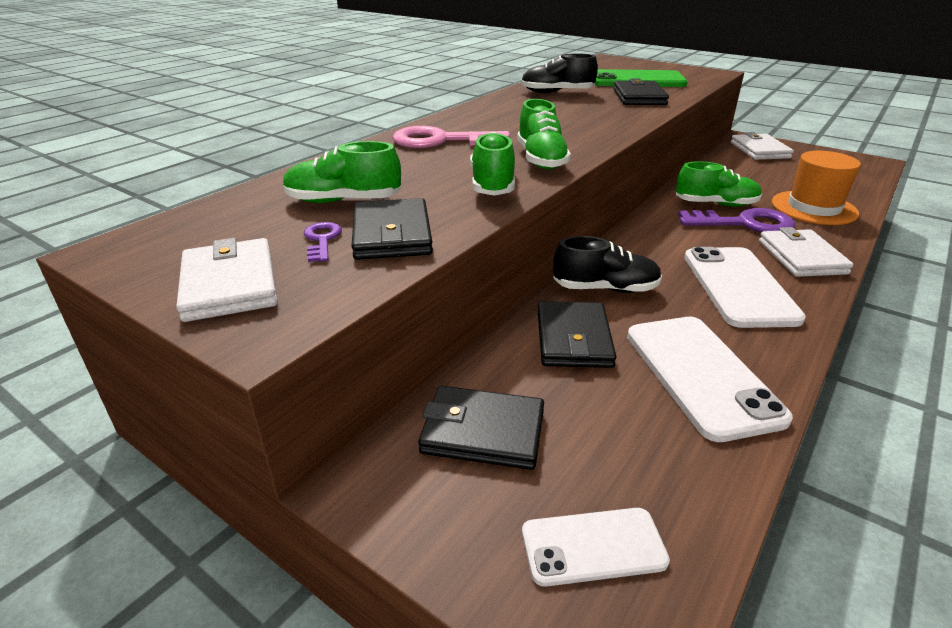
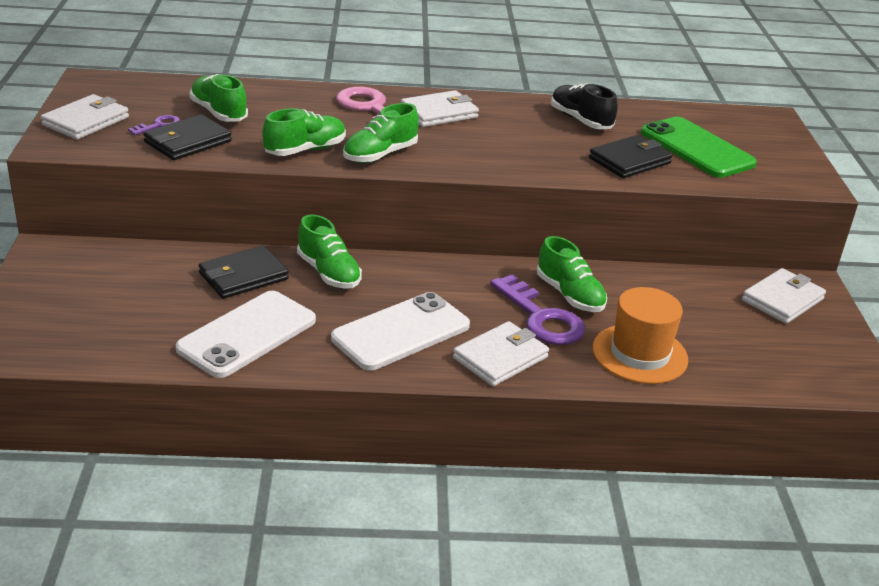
camera: 50 degrees right, 0 degrees up
(483, 432) = (116, 271): black wallet -> none
(485, 123) = (439, 113): none -> white wallet
(593, 546) = (54, 327): white phone -> none
(605, 288) = (328, 273): black shoe -> green shoe

